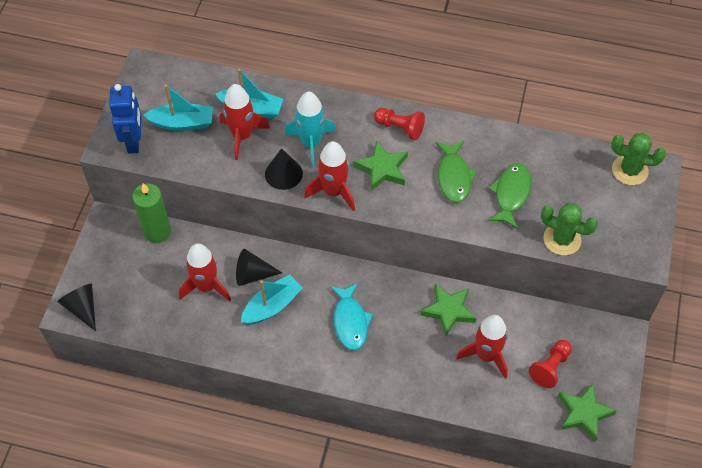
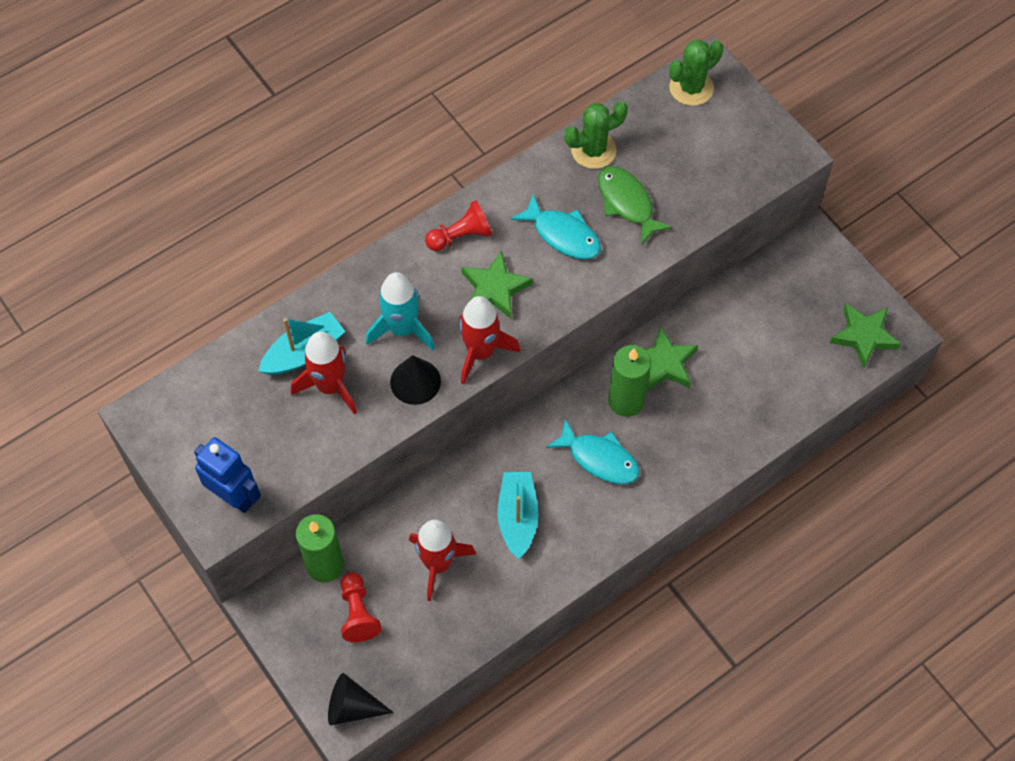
camera: 50 degrees left, 5 degrees up
(182, 123) = (256, 431): turquoise boat -> none
(253, 274) = (464, 509): black cone -> none
(402, 308) = (626, 401): none -> green candle
(454, 177) = (562, 235): green fish -> turquoise fish
(486, 355) = (738, 369): red rocket -> none
(550, 367) = (796, 326): red pawn -> red pawn (358, 613)
(562, 239) = (714, 201): green cactus -> green cactus (593, 150)

